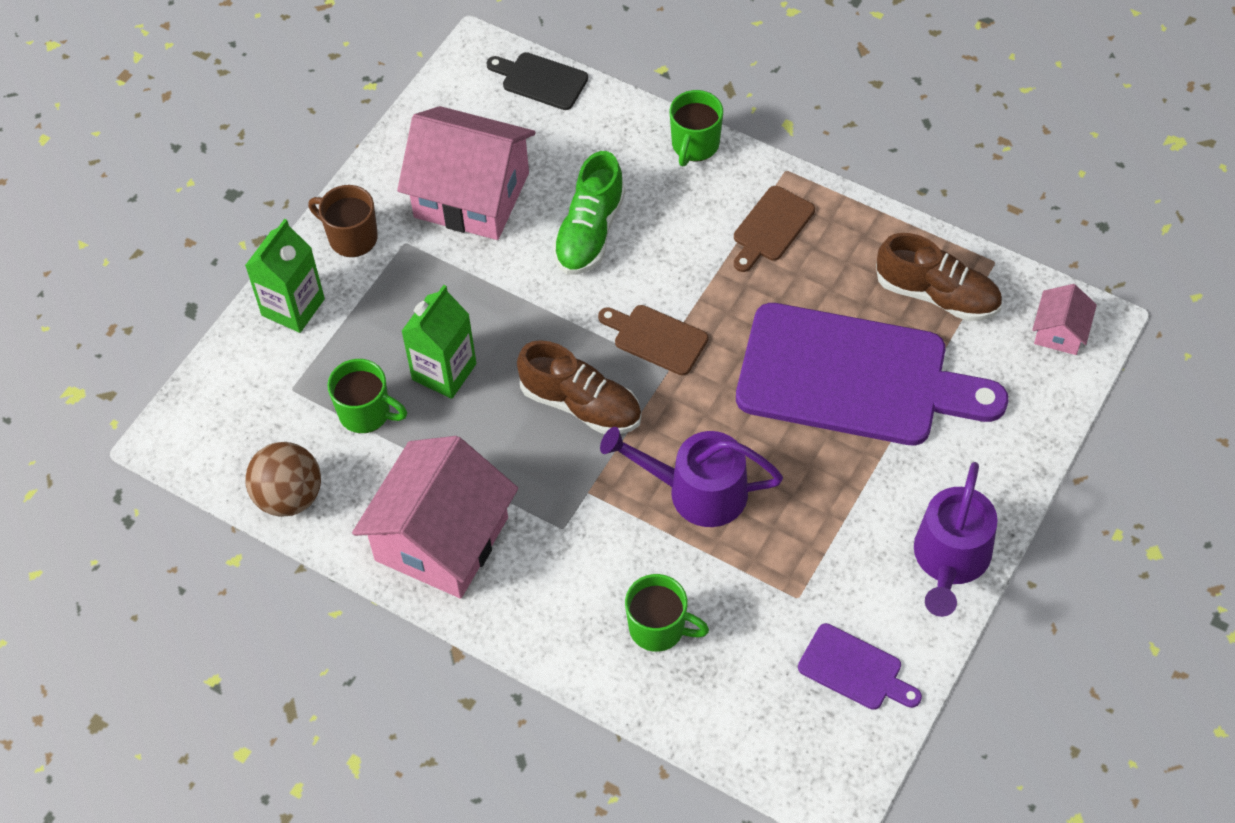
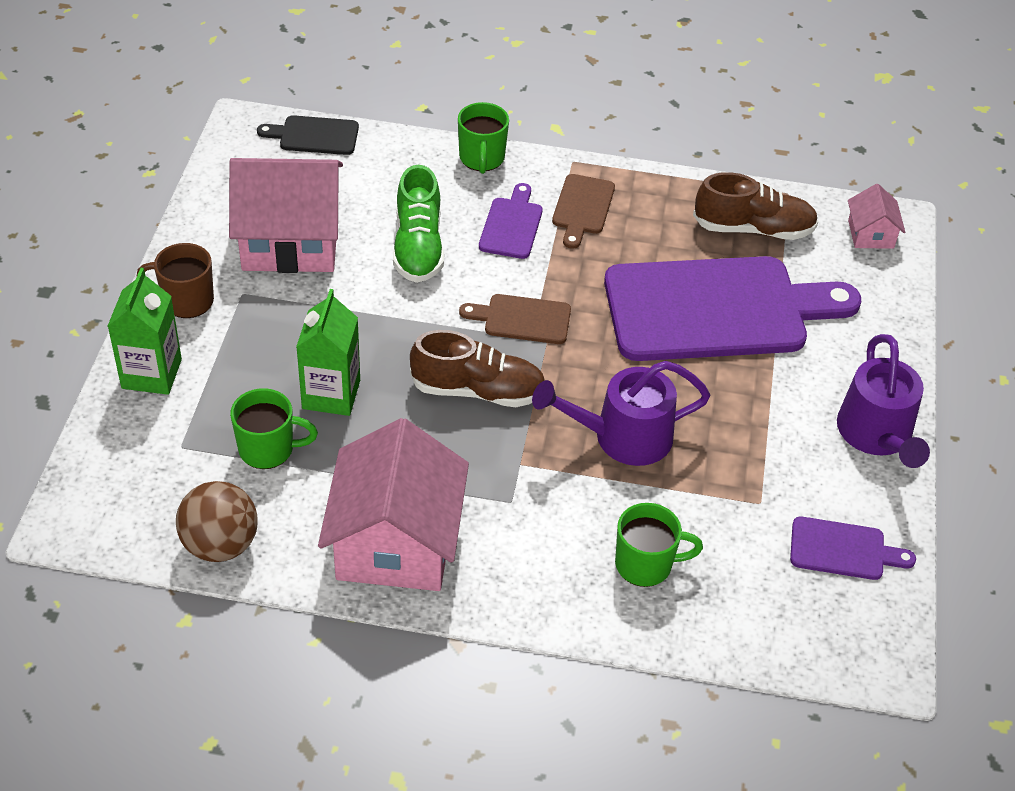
camera: 25 degrees left, 10 degrees down
(691, 230) = (511, 225): none -> purple cutting board

